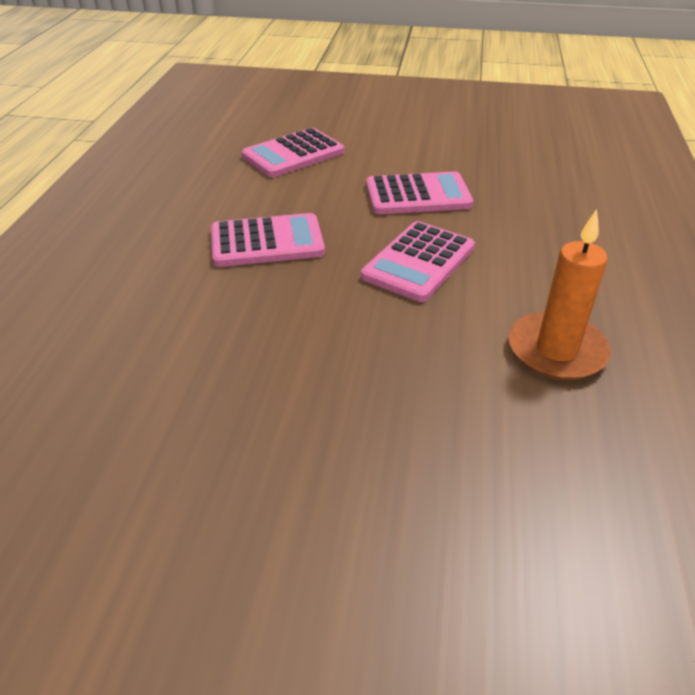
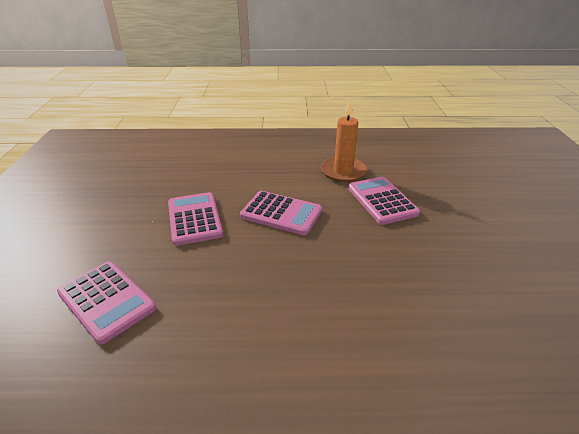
camera: 100 degrees left, 5 degrees down
(267, 242) = (272, 288): pink calculator -> pink calculator (382, 201)

